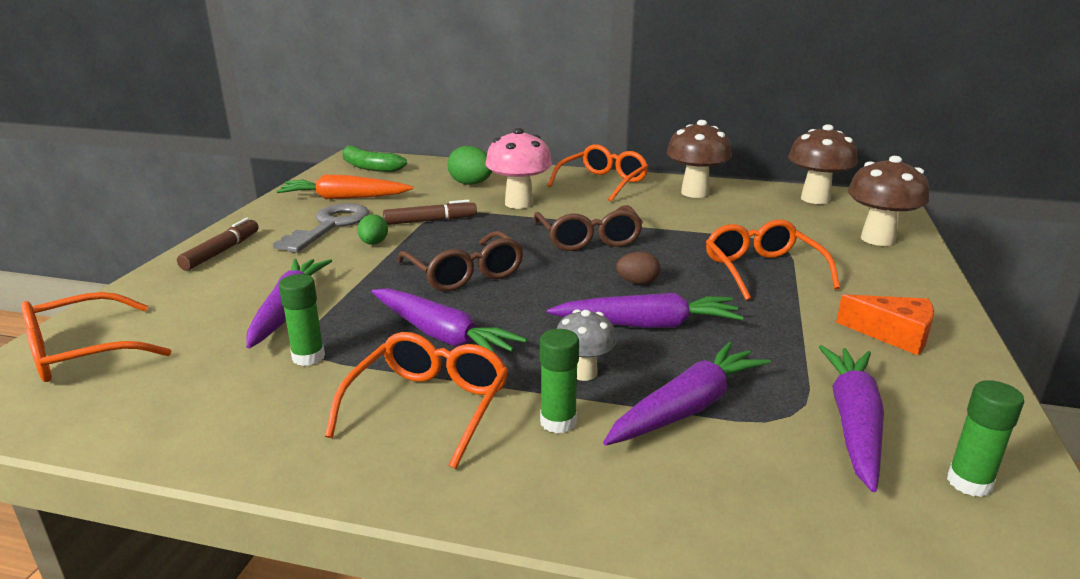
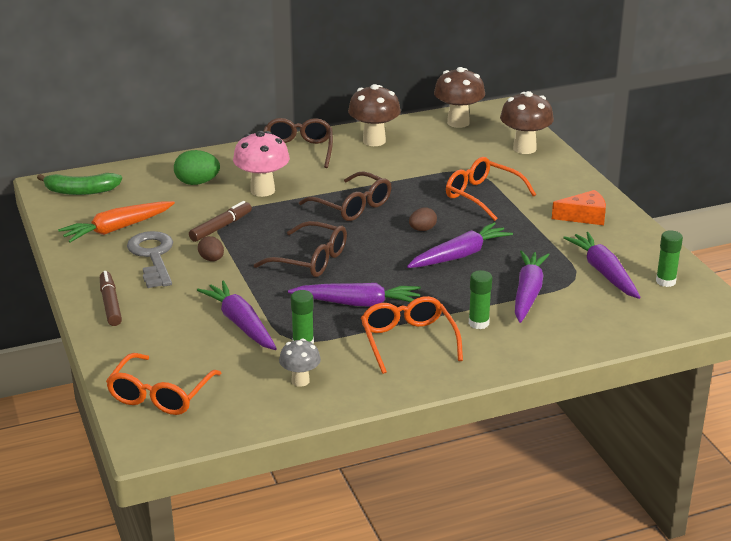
camera: 35 degrees left, 5 degrees up
(374, 243) = (211, 259): green egg -> brown egg
(584, 373) = (460, 295): grey mushroom -> grey mushroom (300, 381)
(603, 183) = (297, 151): orange glasses -> brown glasses

